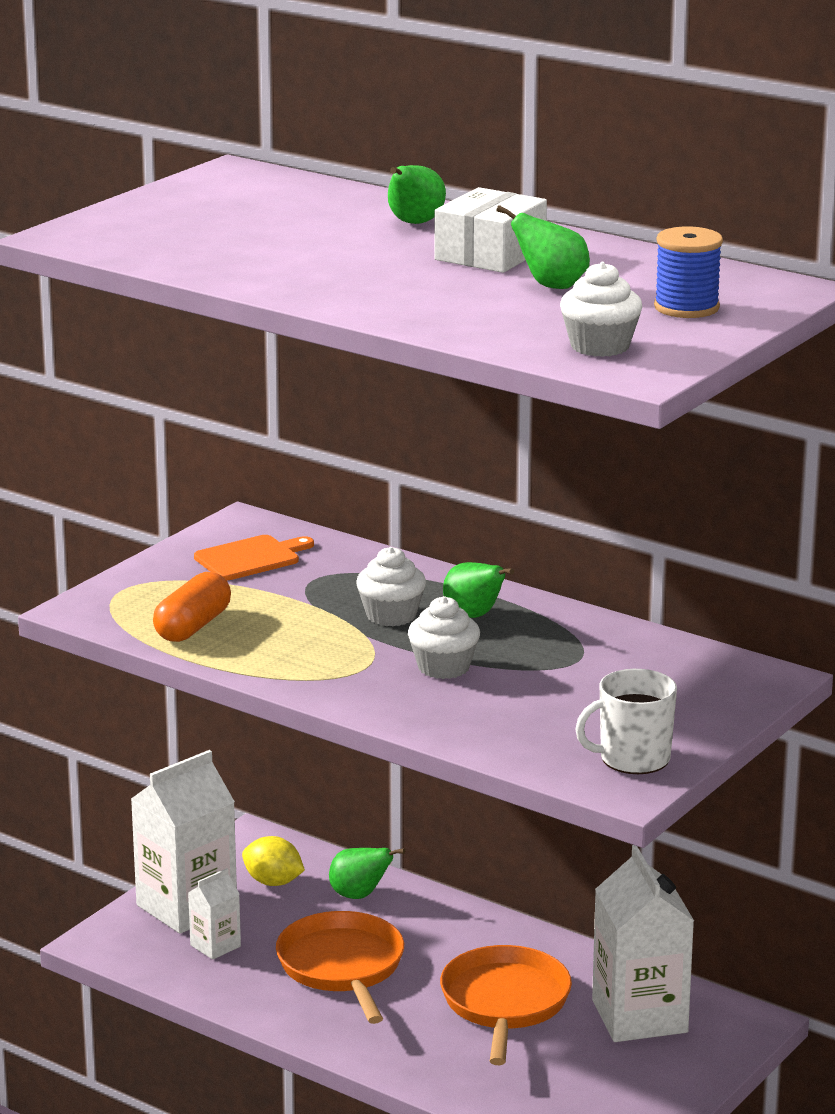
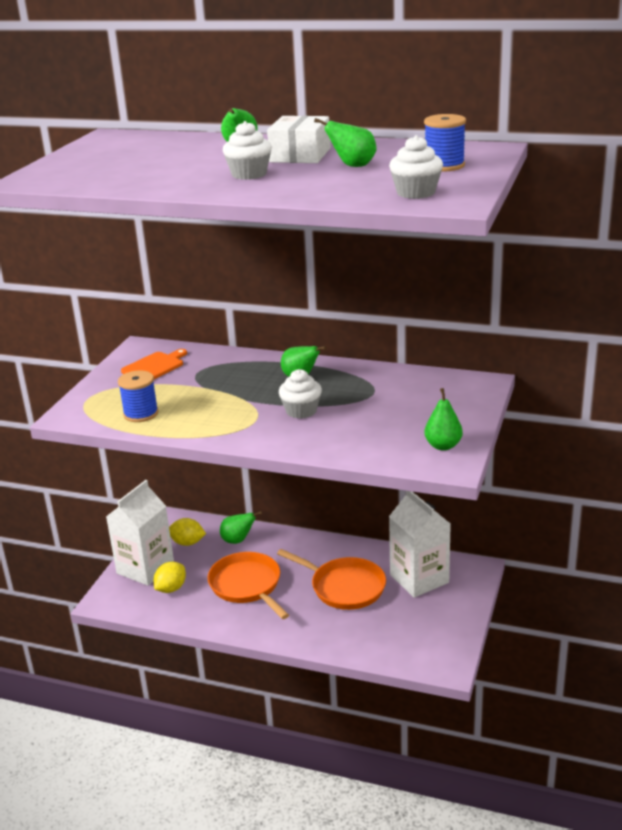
camera: 15 degrees left, 5 degrees up
(193, 626) = (141, 414): orange capsule -> blue spool
(215, 946) = (171, 588): white carton -> yellow lemon
(391, 615) = (253, 385): white cupcake -> white cupcake (249, 174)
(505, 1003) = (345, 587): orange pan -> orange pan turned 135 degrees clockwise
(633, 759) = (443, 446): white mug -> green pear

